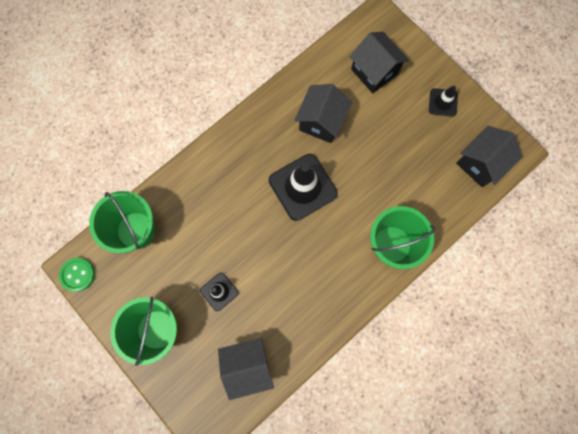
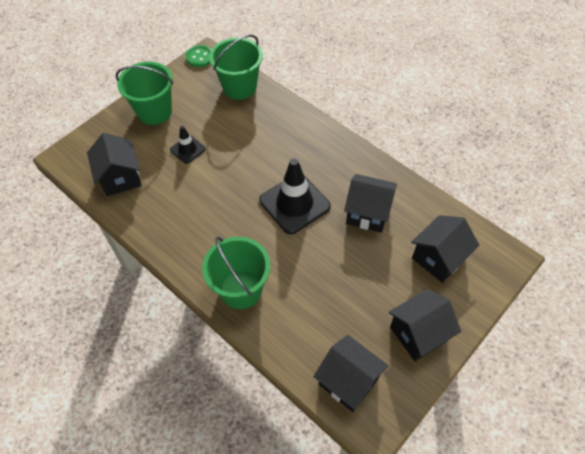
camera: 85 degrees right, 20 degrees down
(443, 102) = (418, 334): black traffic cone -> black house

